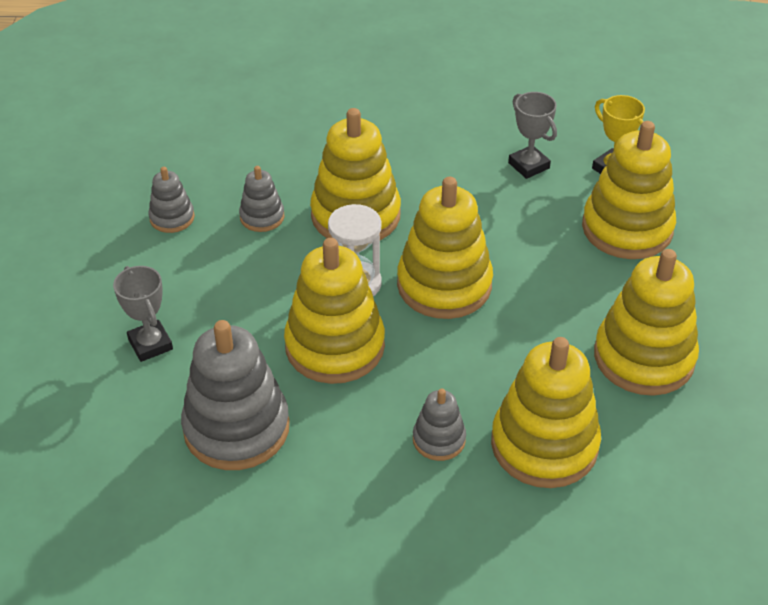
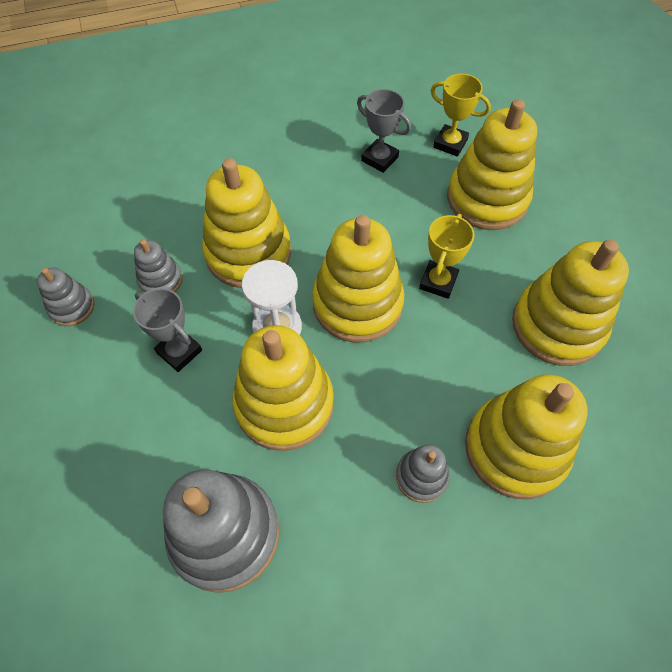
camera: 20 degrees left, 15 degrees up
(150, 344) = (101, 462): grey trophy -> grey trophy (179, 351)
(536, 288) = (438, 282): none -> yellow trophy

